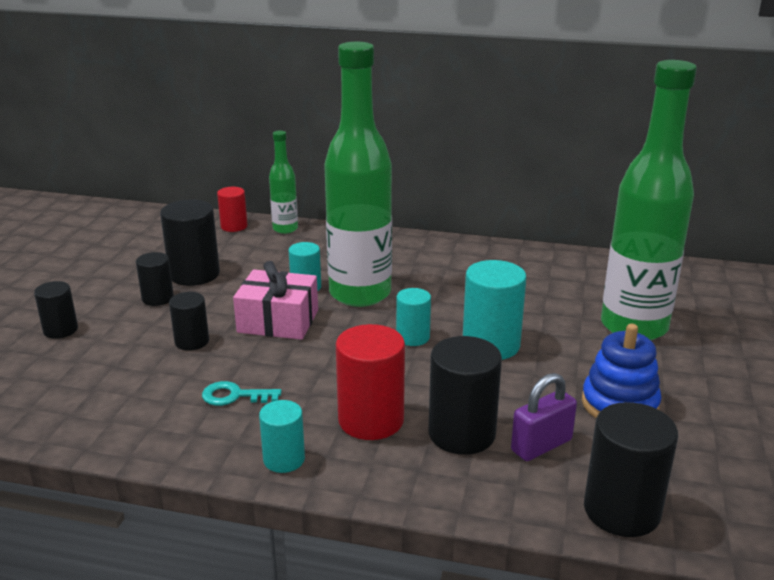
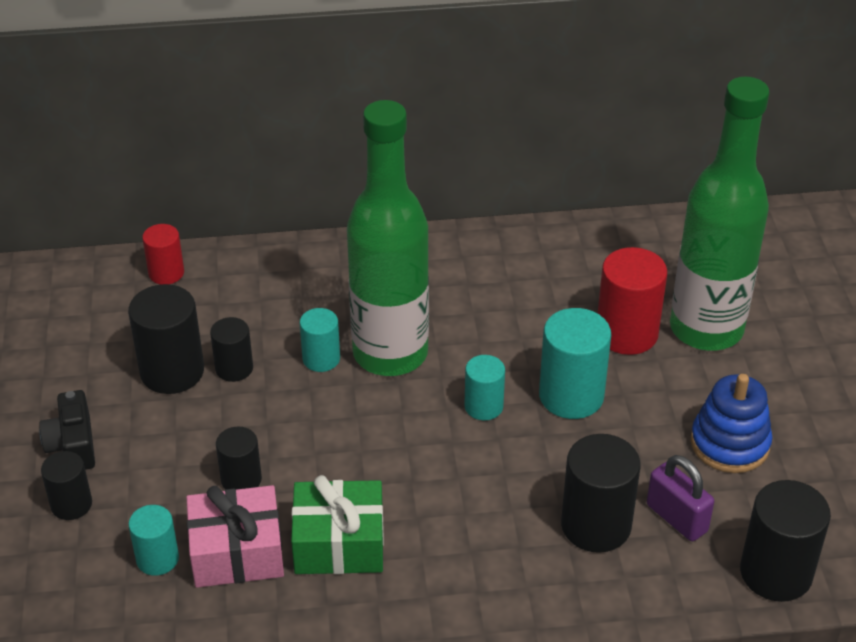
camera: 20 degrees left, 15 degrees up
(92, 299) = (73, 445): none -> black camera
(158, 298) = (154, 423): black cylinder -> black cylinder (234, 368)
(234, 396) = (339, 543): turquoise key -> green gift
(278, 321) = (321, 422): pink gift -> pink gift (237, 552)
(284, 459) = (439, 609): turquoise cylinder -> turquoise cylinder (157, 559)
(285, 229) = (235, 262): green bottle -> none
(371, 420) = (498, 534): red cylinder -> red cylinder (626, 333)
(541, 445) = (677, 518): purple padlock -> purple padlock turned 75 degrees counterclockwise

